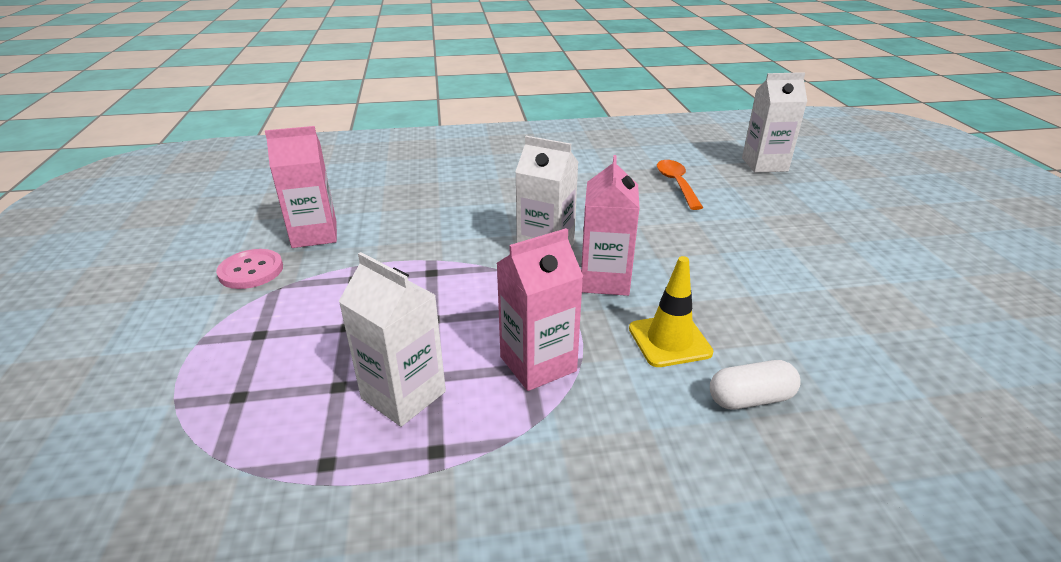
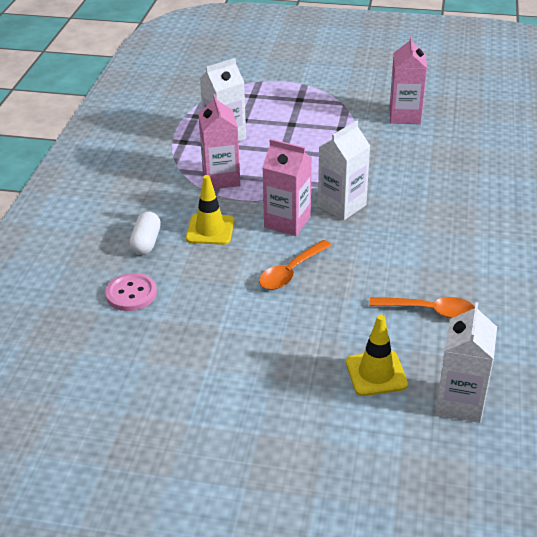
camera: 110 degrees right, 5 degrees up
(251, 271) = (367, 95): pink button -> pink button (131, 293)
(693, 260) = (291, 272): none -> orange spoon
(777, 197) = (376, 373): none -> yellow traffic cone

